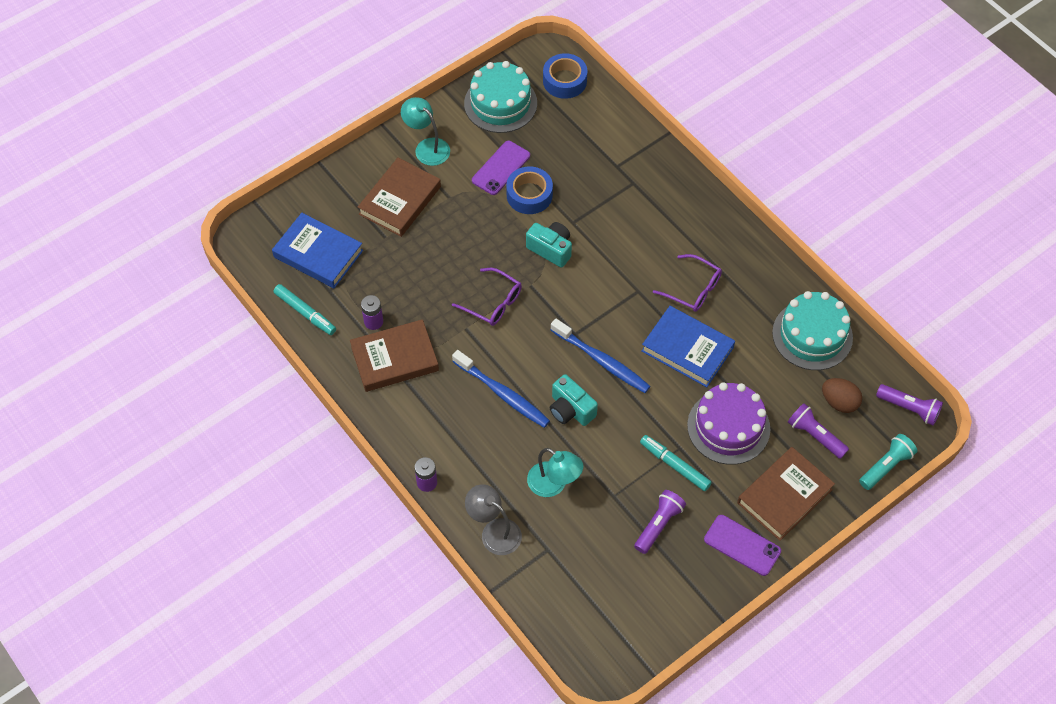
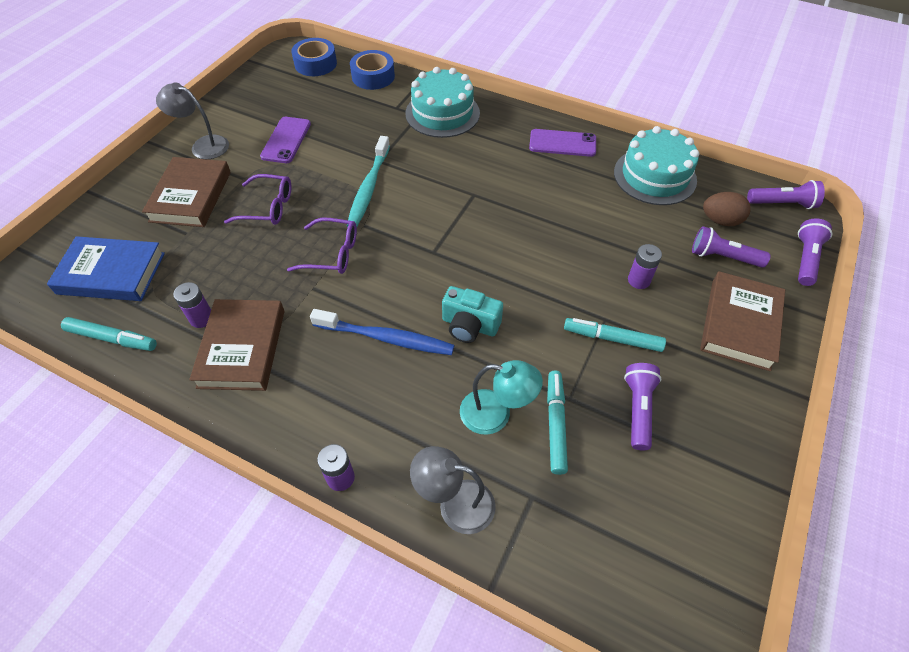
camera: 25 degrees left, 5 degrees down
(394, 358) = (242, 348): brown book -> brown book turned 45 degrees counterclockwise
(427, 147) = (203, 145): turquoise lamp -> grey lamp
(500, 103) = (263, 94): turquoise cake -> turquoise cake (442, 113)
(529, 195) = (325, 152): blue tape -> blue tape (373, 76)
(551, 249) = (369, 188): turquoise camera -> turquoise toothbrush
(592, 509) = (555, 424): none -> turquoise marker
(602, 361) = (475, 266): blue toothbrush -> none
(687, 349) = (552, 226): blue book -> none
(693, 289) = (524, 176): purple glasses -> purple glasses (268, 207)
(728, 427) = (638, 280): purple cake -> purple battery
(742, 545) = (738, 393): purple phone -> purple phone (562, 143)
(886, 466) = (805, 259): turquoise flashlight -> purple flashlight

